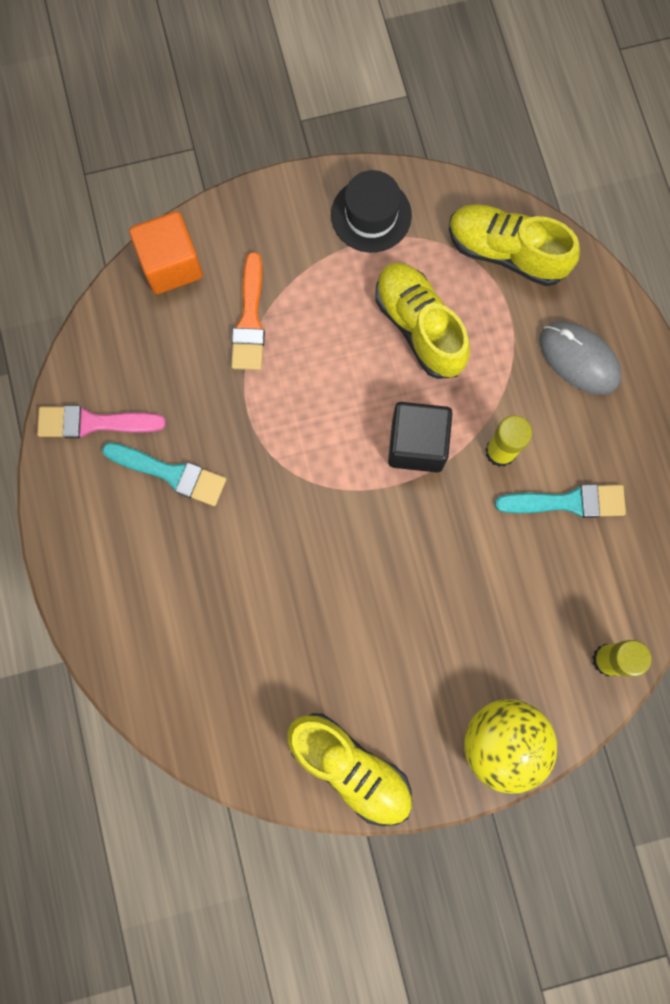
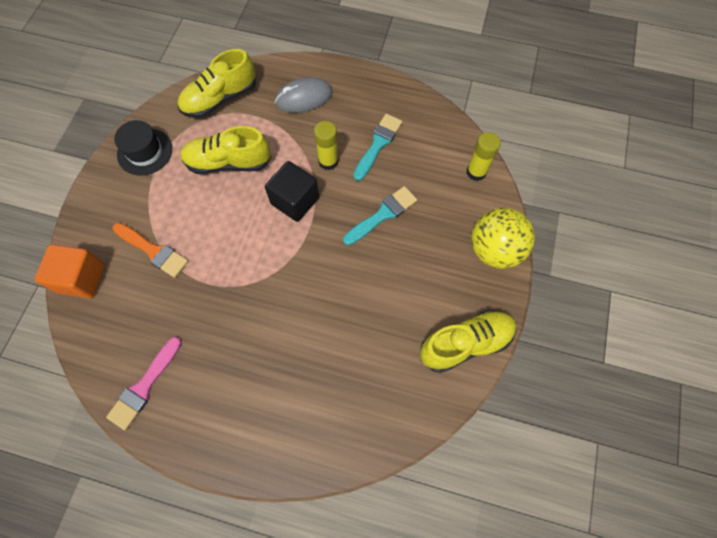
camera: 60 degrees left, 10 degrees down
(171, 474) = (214, 353): turquoise brush -> turquoise brush (383, 214)

